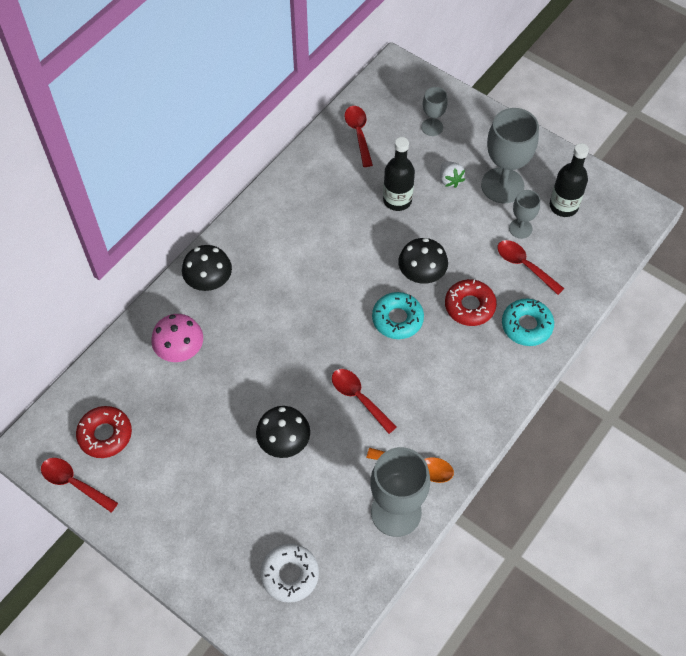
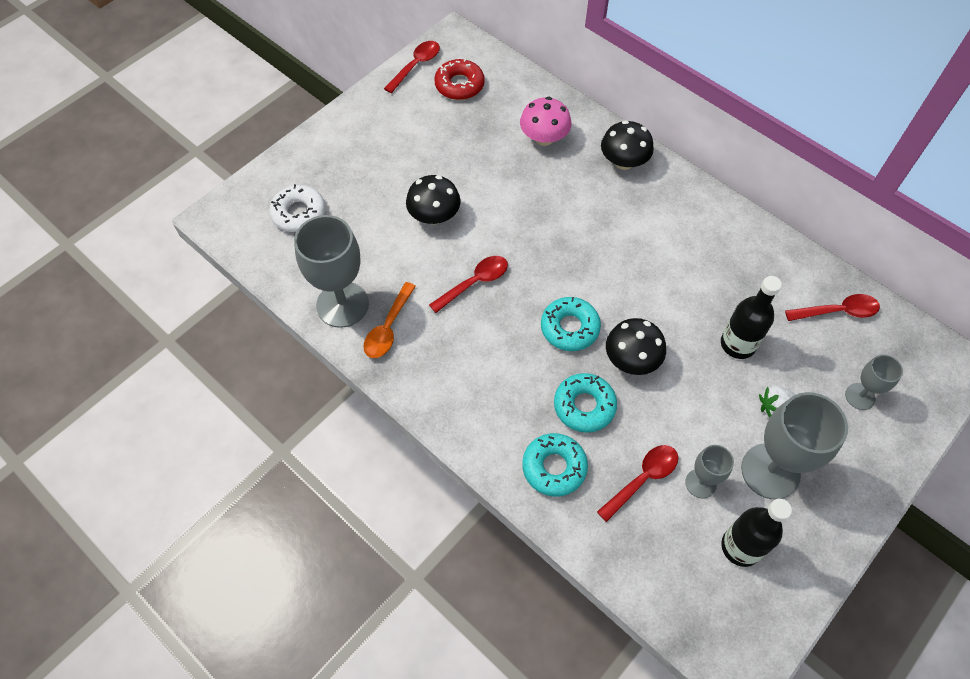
camera: 95 degrees right, 0 degrees up
(469, 306) = (584, 406): red donut -> turquoise donut

